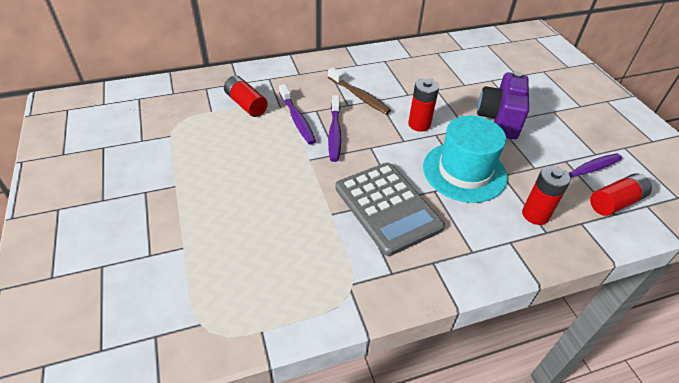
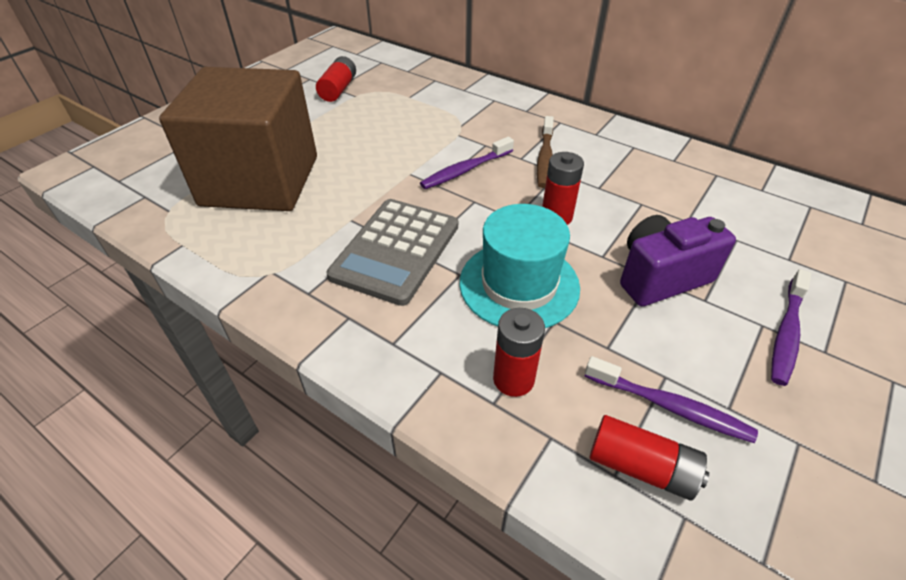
camera: 55 degrees right, 0 degrees up
(225, 243) = (260, 180): none -> brown cube
(246, 104) = (440, 107): red battery -> red battery (338, 89)
(297, 119) = (456, 141): purple toothbrush -> purple toothbrush (786, 333)

